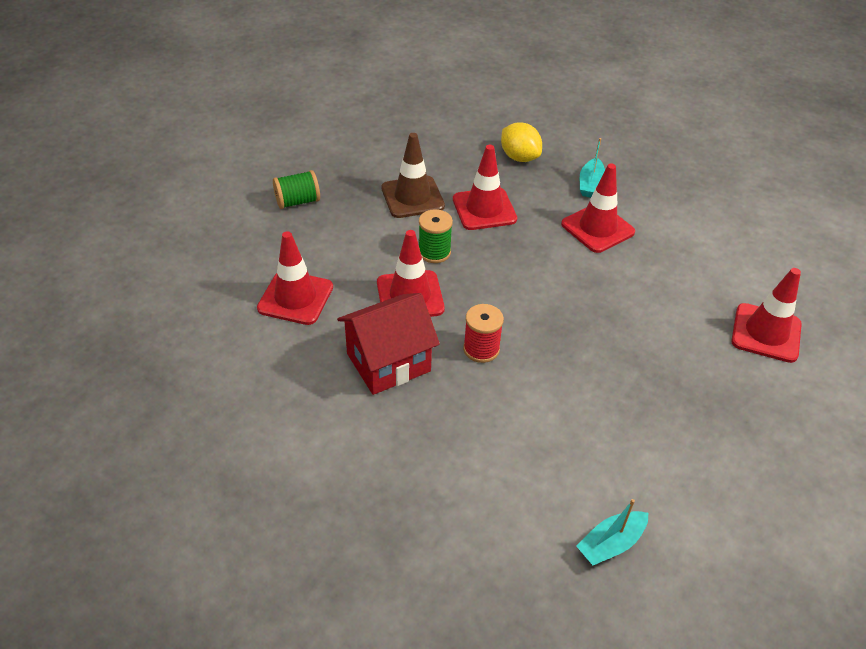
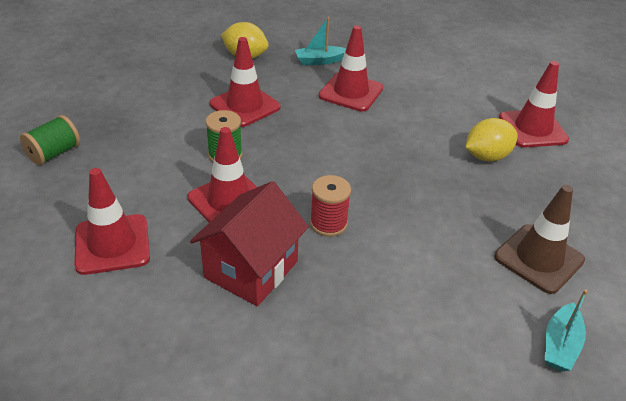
camera: 30 degrees left, 5 degrees down
(412, 197) = (171, 115): brown traffic cone -> brown traffic cone (538, 258)
(590, 184) = (319, 61): turquoise boat -> turquoise boat turned 90 degrees clockwise
(688, 343) = (486, 156): none -> yellow lemon

